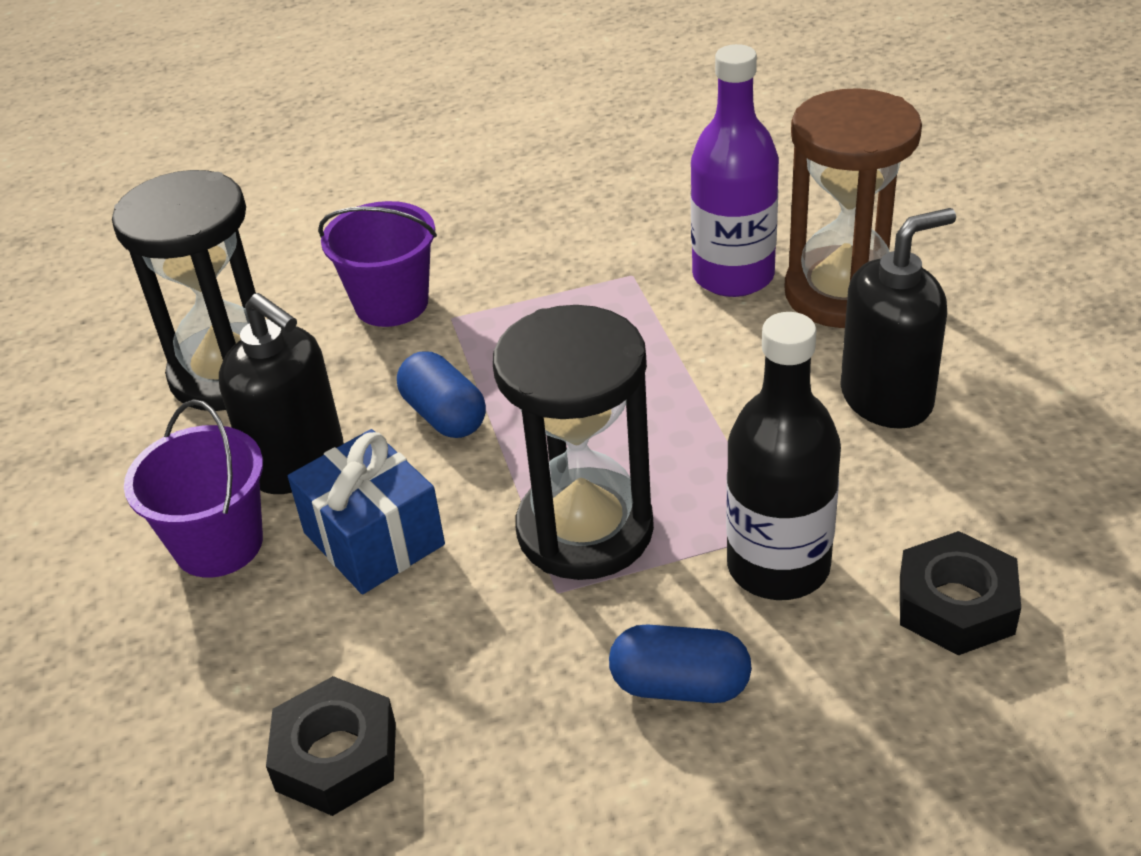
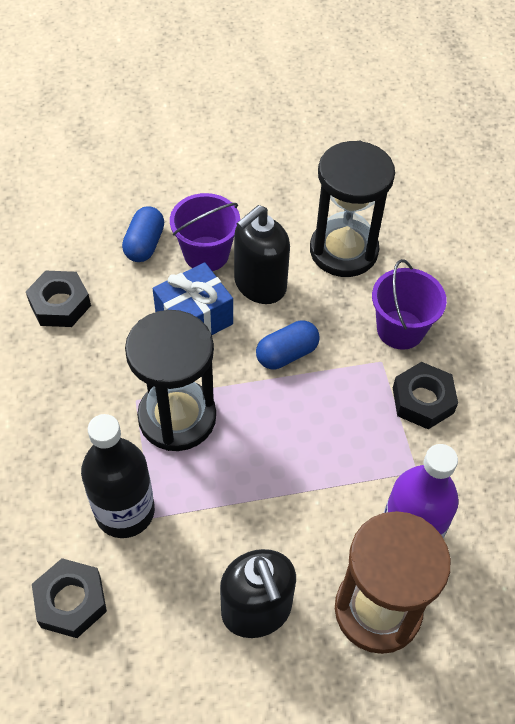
camera: 90 degrees right, 15 degrees up
(516, 276) = (422, 400): none -> black nut
(680, 685) = (57, 449): blue capsule -> blue capsule (144, 244)

